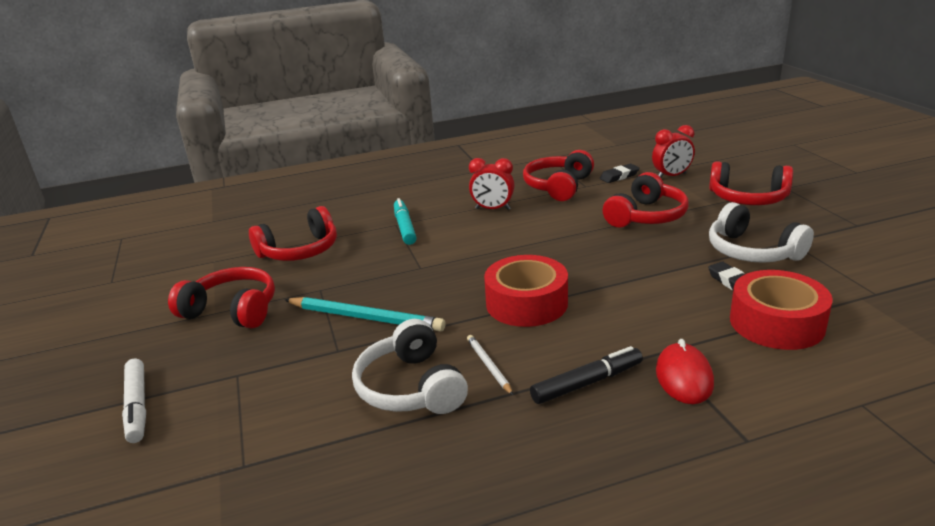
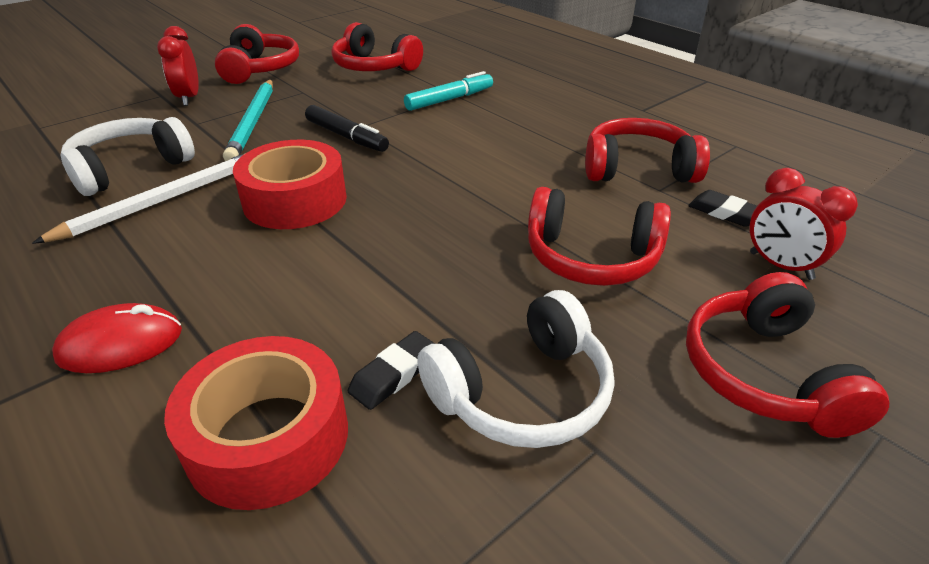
camera: 65 degrees right, 10 degrees up
(137, 406) = (124, 75): white marker -> none
(489, 366) = (162, 201): white pencil -> white pencil, size x1.93
(492, 209) = (529, 137): red clock -> red clock (189, 98)
(587, 383) = (121, 267): black marker -> black marker (346, 136)
(752, 251) = (522, 393): white headphones -> white headphones turned 150 degrees counterclockwise

